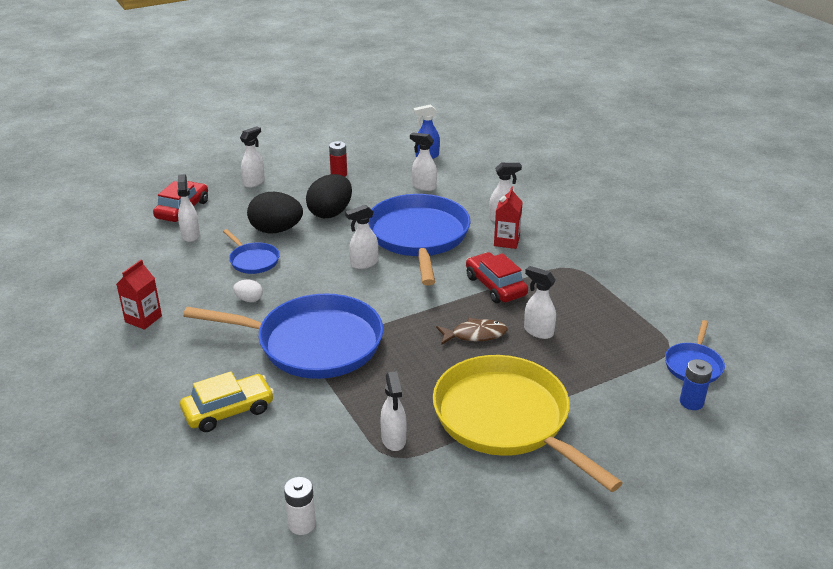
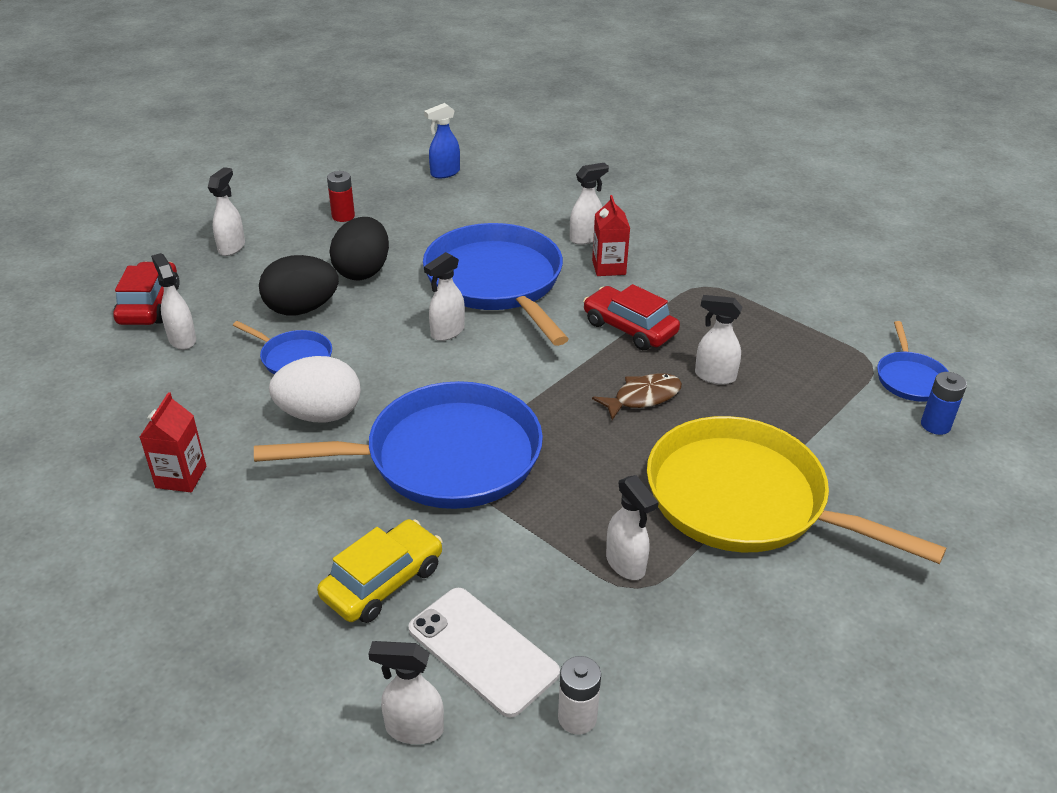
camera: 20 degrees left, 5 degrees up
(249, 299) = (320, 415): white egg -> white egg, size x2.07
(266, 468) = (482, 651): none -> white phone
(424, 186) = (464, 214): white spray bottle -> white spray bottle (413, 728)

